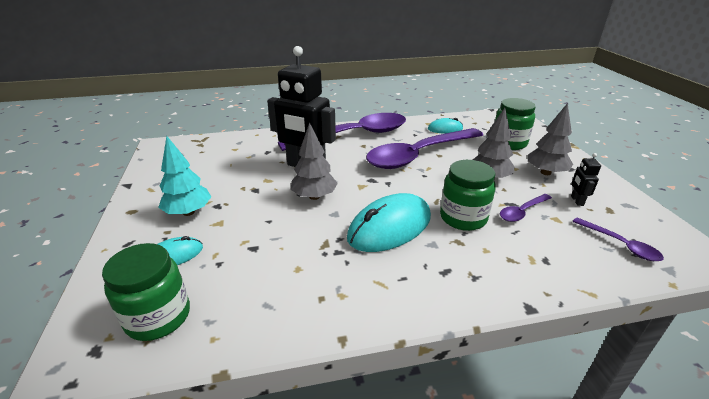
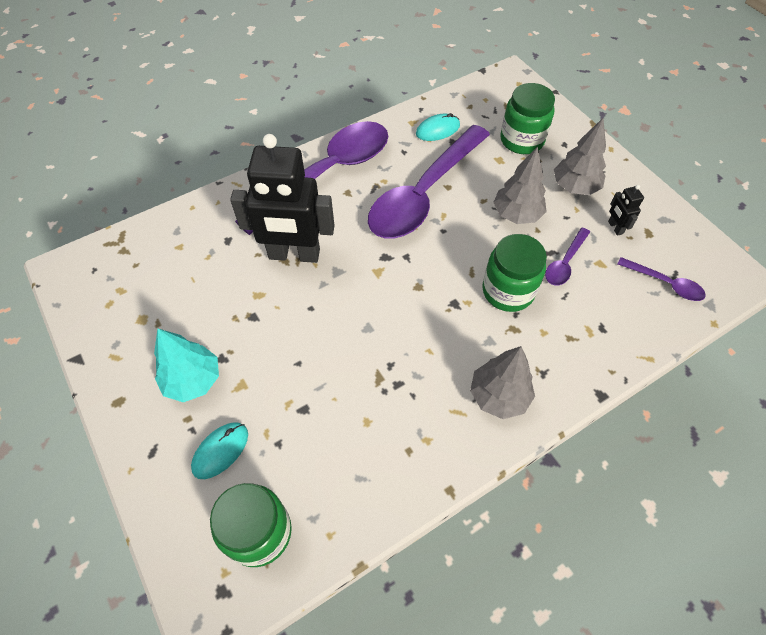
camera: 20 degrees left, 25 degrees up
(314, 196) = (331, 307): grey tree -> grey tree (498, 396)
(390, 227) = (437, 330): turquoise mouse -> none

